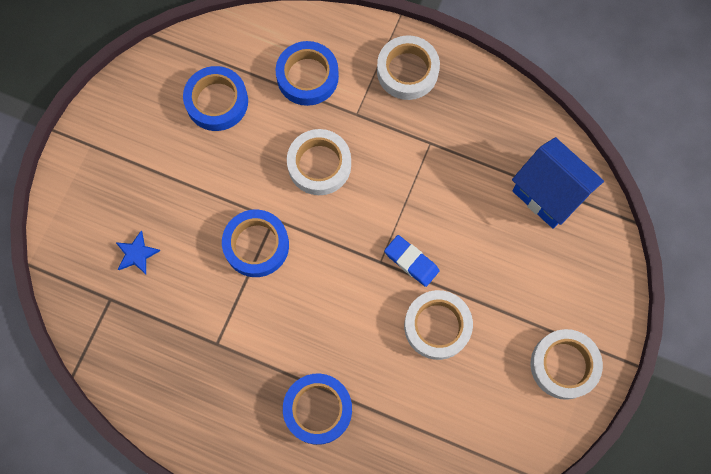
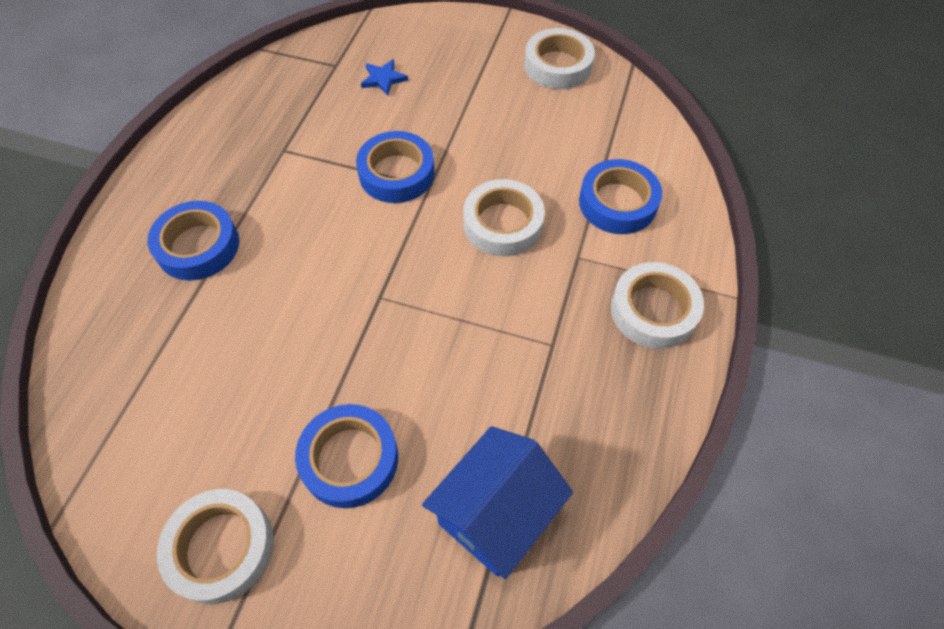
camera: 85 degrees right, 15 degrees down
(217, 102) = (566, 124): blue tape -> blue tape (349, 459)
(411, 261) = (380, 332): blue eraser -> none
(437, 326) = (291, 368): white tape -> white tape (558, 65)

